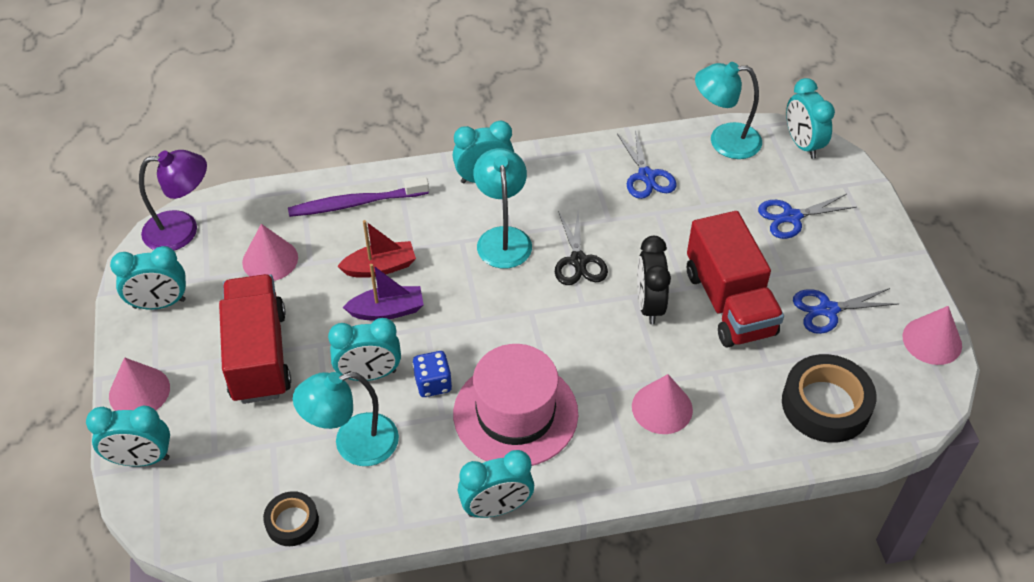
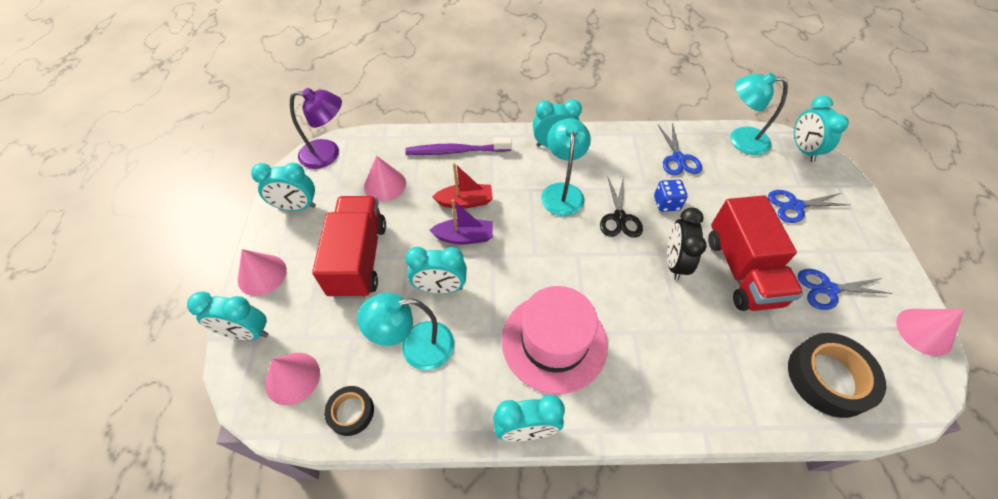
camera: 10 degrees right, 5 degrees up
(433, 383) = (490, 304): blue dice -> blue dice (666, 203)
(662, 408) = (680, 357): pink cone -> pink cone (292, 378)

